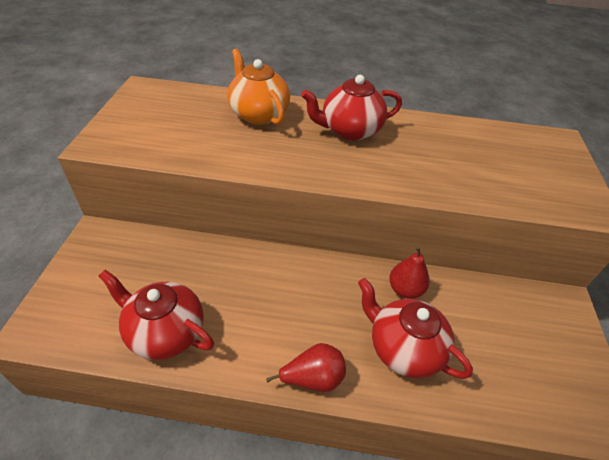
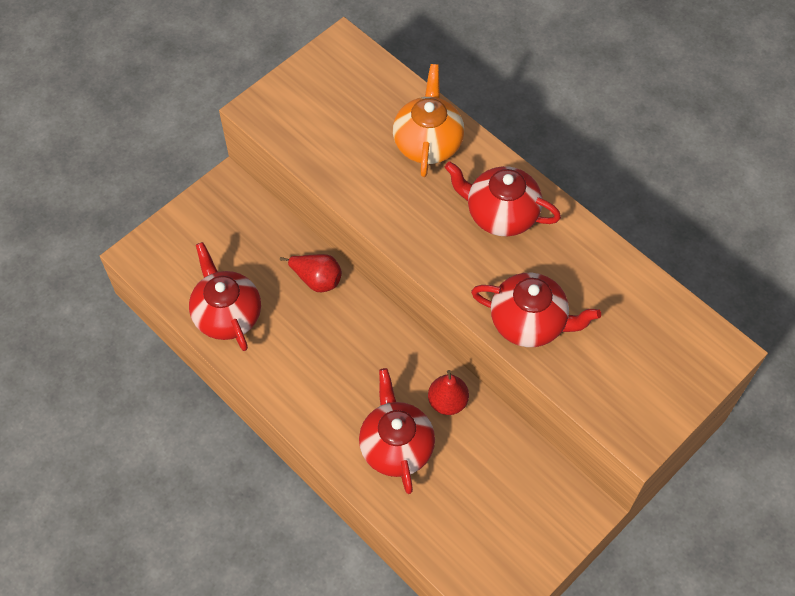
camera: 40 degrees right, 15 degrees up
(313, 378) = (307, 420): red pear -> red pear (317, 280)
(441, 180) = (529, 322): none -> red teapot

